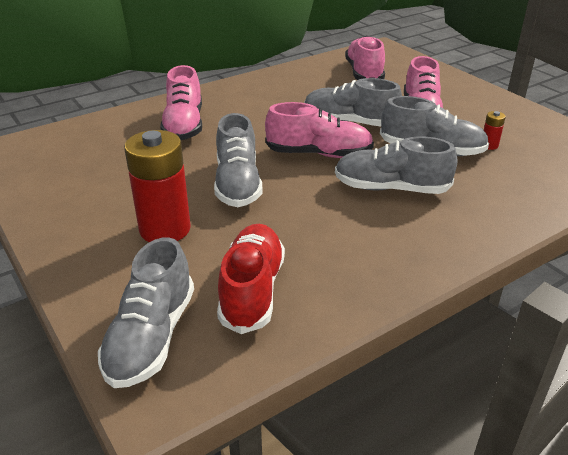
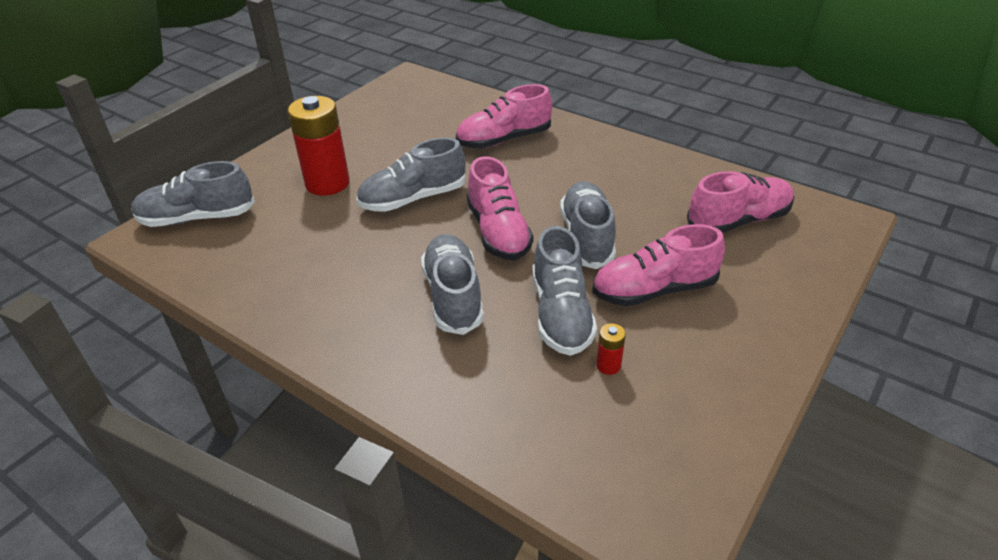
camera: 70 degrees right, 5 degrees up
(252, 290) = (258, 248): red shoe -> none

